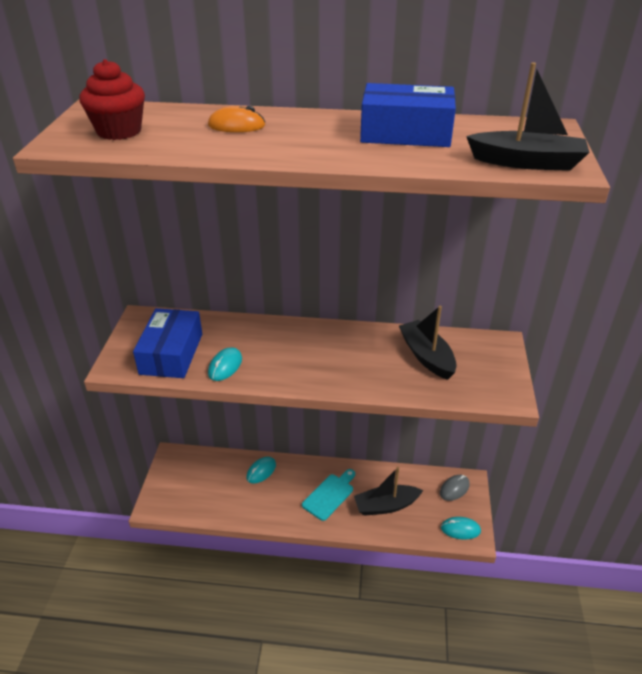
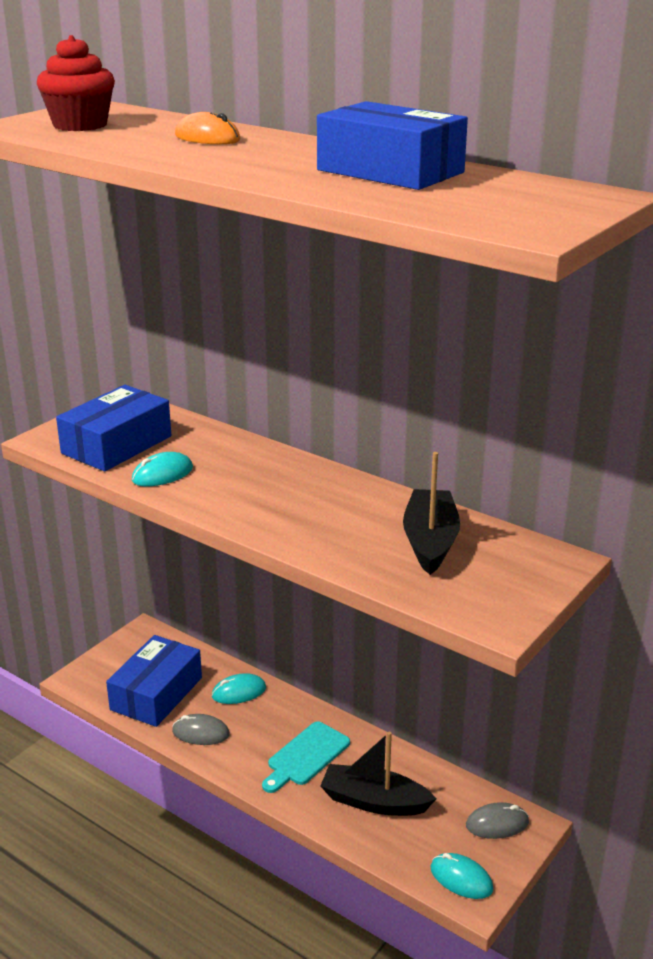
camera: 30 degrees right, 10 degrees down
(212, 494) = (156, 693): none -> blue box
(259, 508) = (201, 733): none -> grey mouse
(330, 495) = (306, 756): turquoise cutting board -> turquoise cutting board turned 150 degrees clockwise
(526, 162) = (489, 217): black boat -> none

